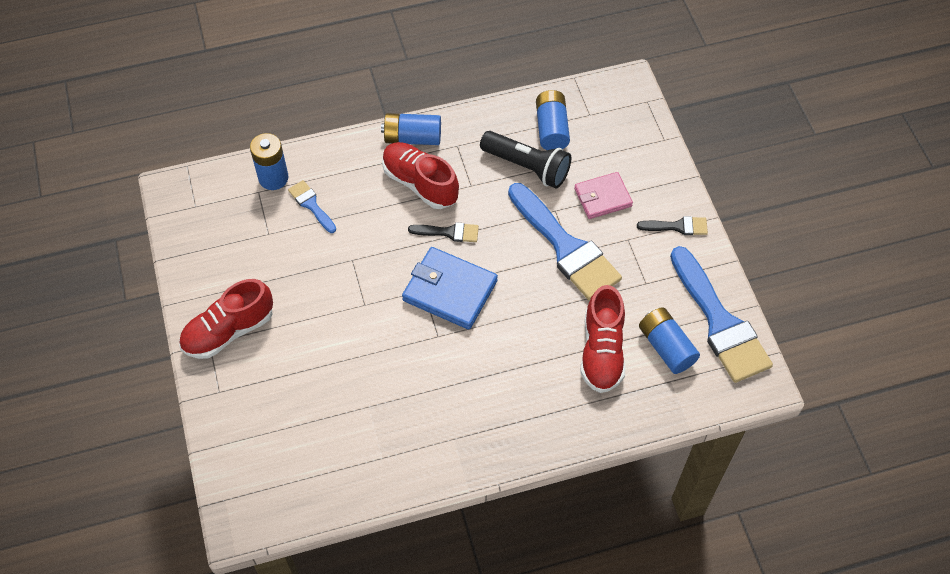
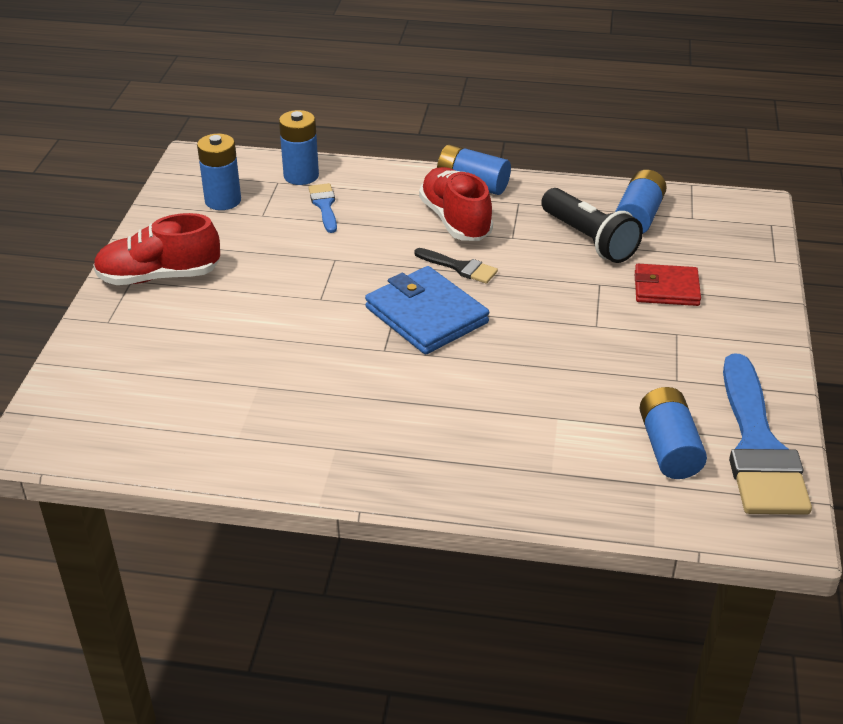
camera: 25 degrees right, 20 degrees down
(227, 230) = (223, 201): none -> blue battery
(566, 247) = (592, 318): blue brush -> none
(602, 197) = (666, 288): pink wallet -> red wallet
(602, 351) = (579, 425): red shoe -> none
(677, 226) = (749, 340): black brush -> none

